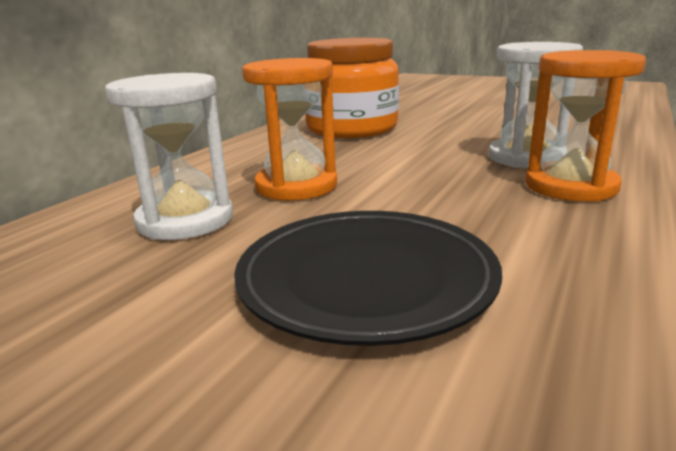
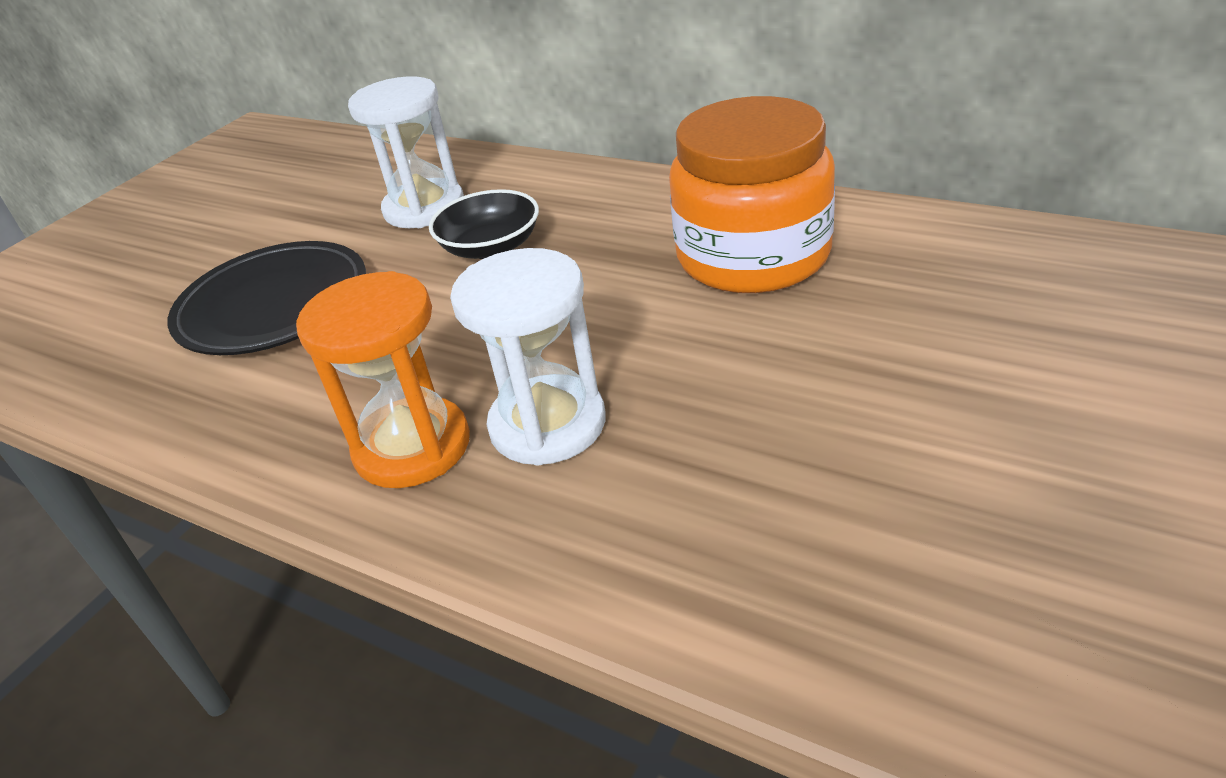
camera: 95 degrees right, 15 degrees up
(296, 186) = (491, 247): orange hourglass -> black bowl

